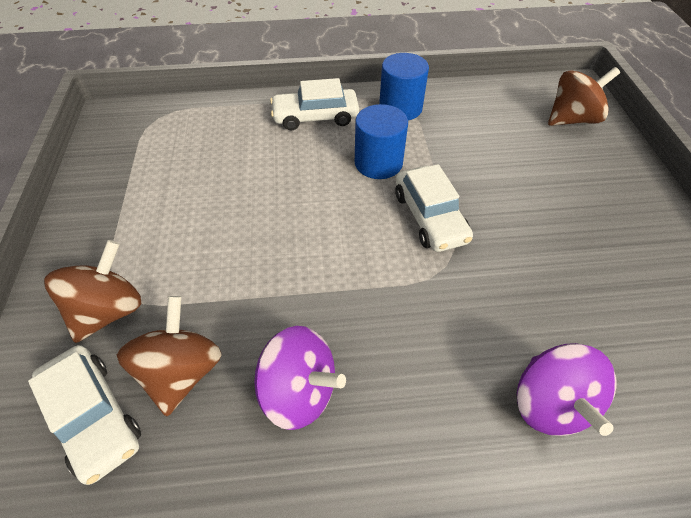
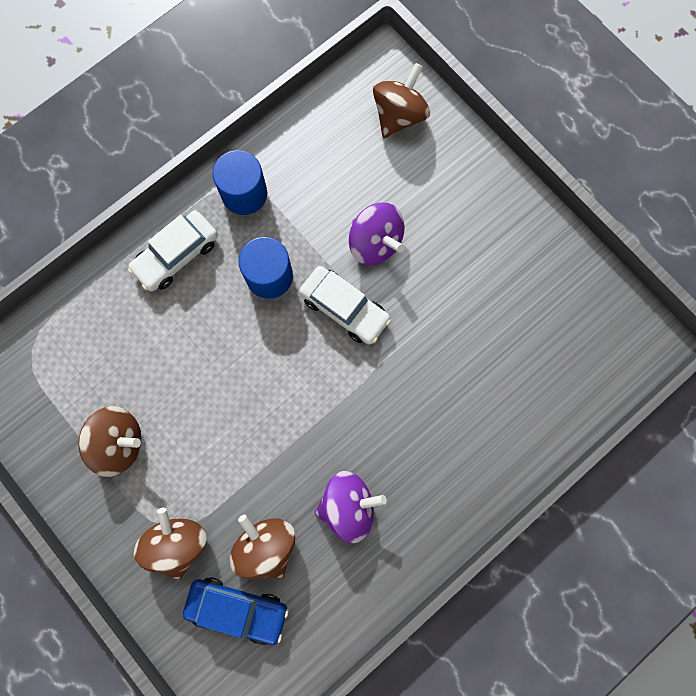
camera: 35 degrees left, 25 degrees up
(93, 416) = (237, 609): white car -> blue car
(150, 204) = (119, 443): none -> brown spinning top
(550, 403) = (497, 410): purple spinning top -> purple spinning top (375, 243)

